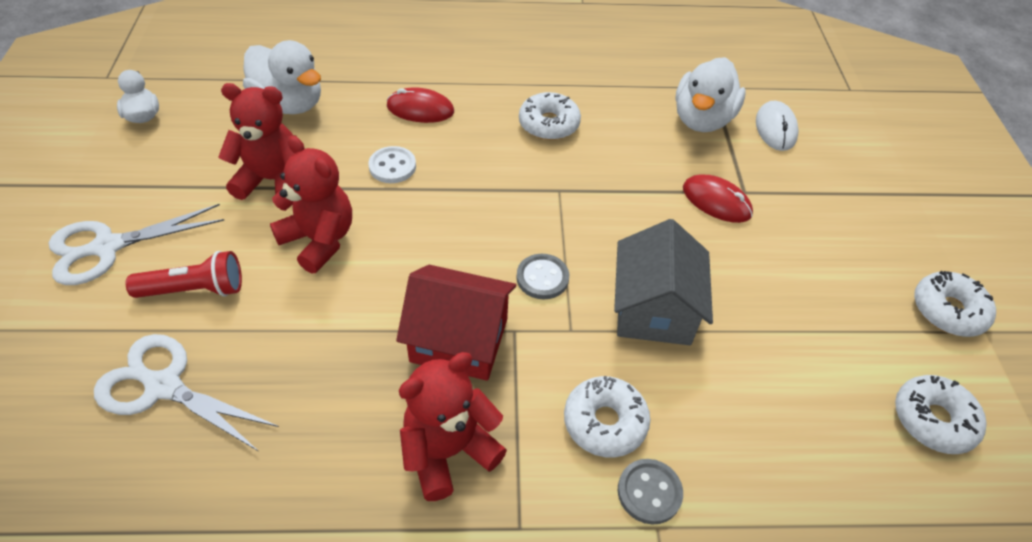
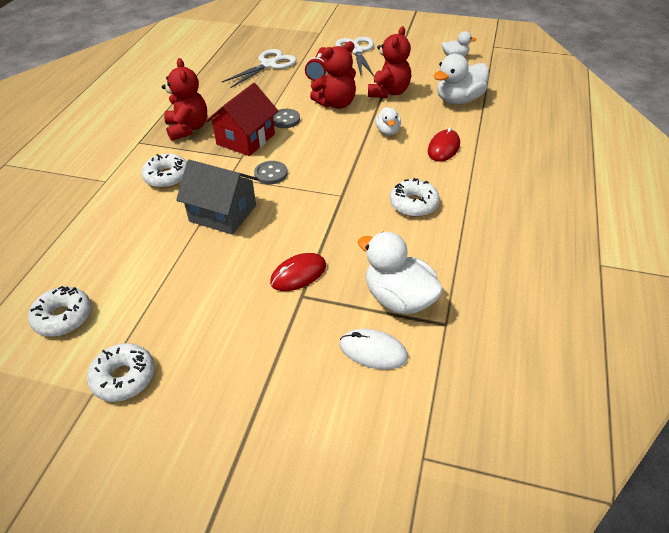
camera: 110 degrees right, 5 degrees down
(392, 166) = (387, 131): white button -> white duck
(649, 492) = (122, 182): grey button -> grey button (285, 120)

